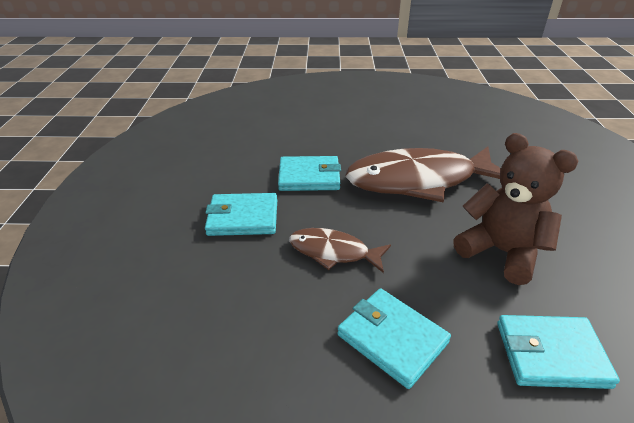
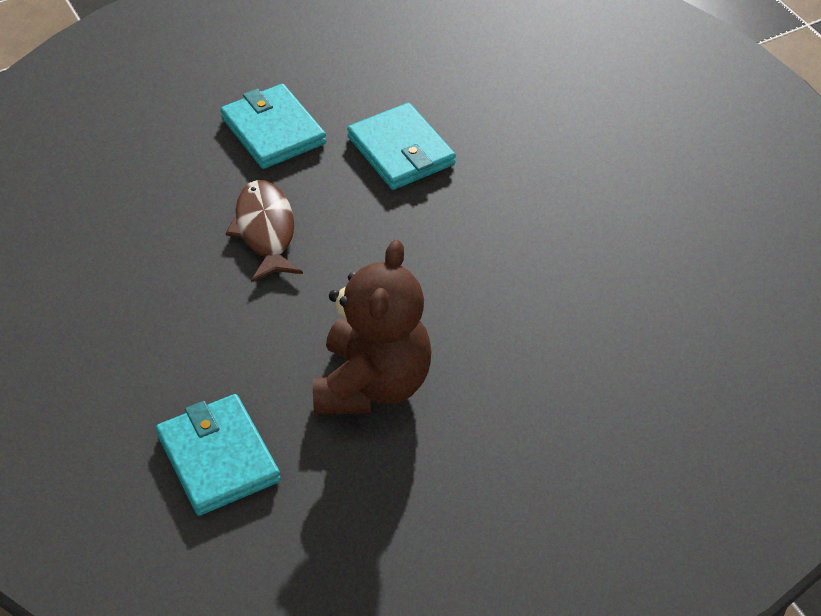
camera: 60 degrees right, 10 degrees up
(392, 338) = (164, 323): turquoise wallet -> none
(418, 180) = (479, 261): brown fish -> none

